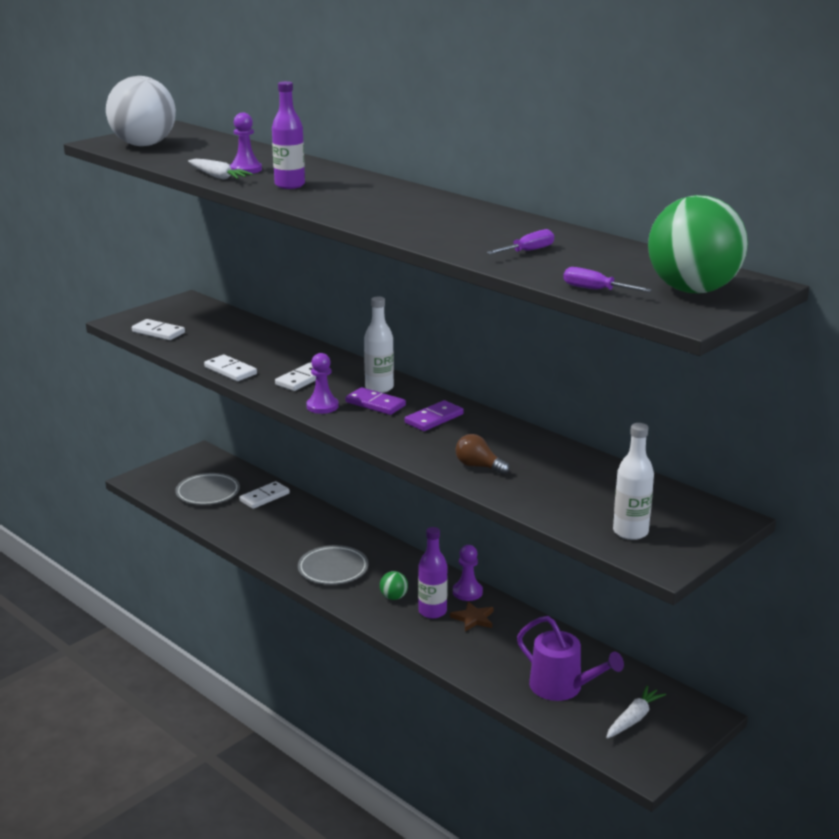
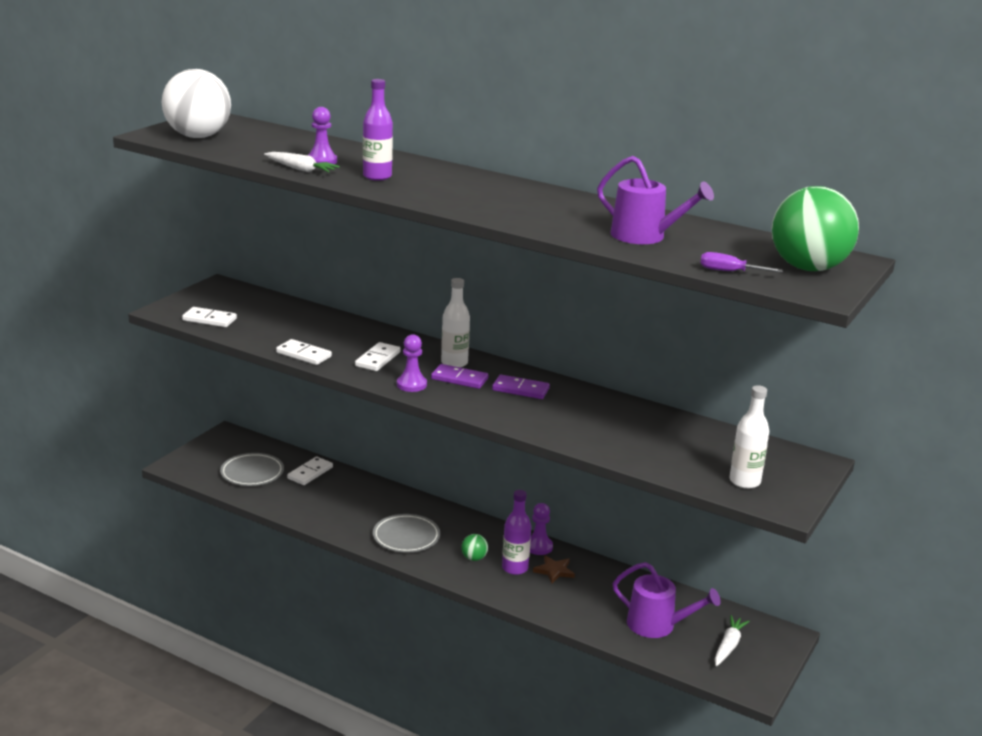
camera: 15 degrees left, 0 degrees up
(434, 419) = (520, 389): purple domino -> purple domino turned 75 degrees clockwise
(478, 466) = (584, 432): brown light bulb -> none
(528, 251) = (644, 236): purple screwdriver -> purple watering can

